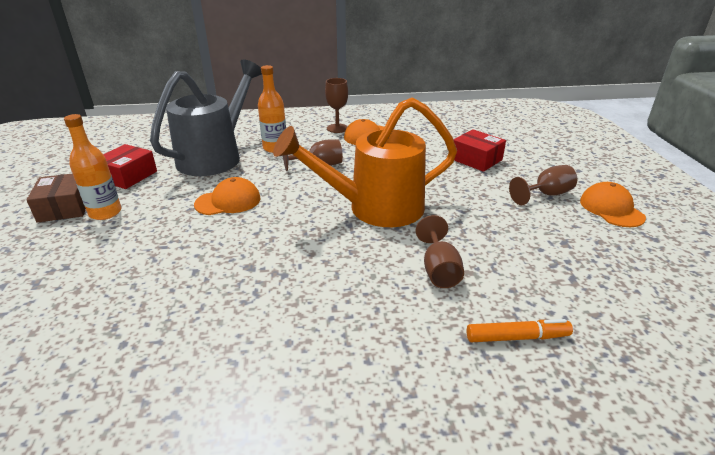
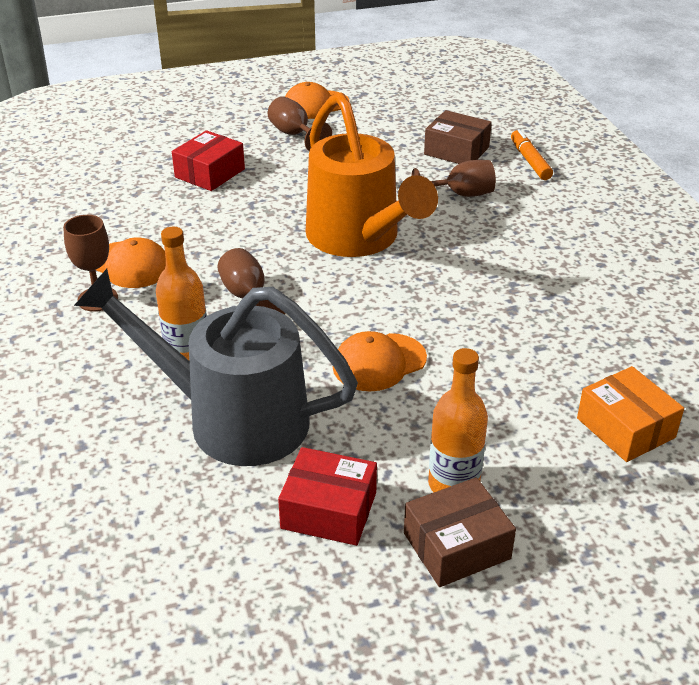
camera: 100 degrees left, 5 degrees up
(76, 294) = (625, 428): none -> orange box
(228, 201) = (379, 362): orange cap -> orange cap turned 90 degrees counterclockwise
(533, 282) = (456, 151): none -> brown box

